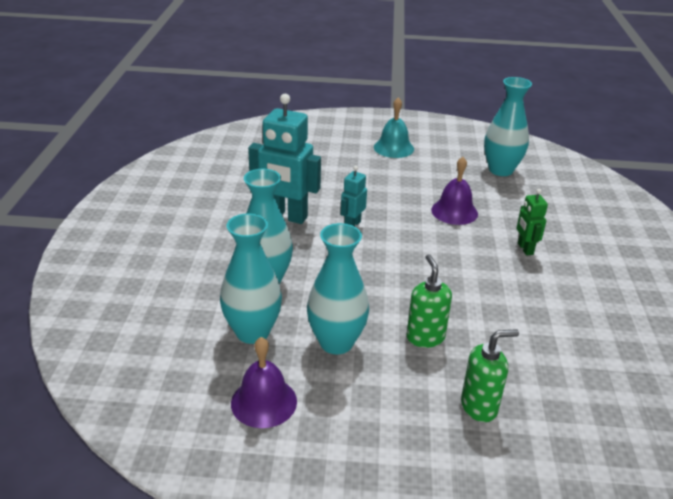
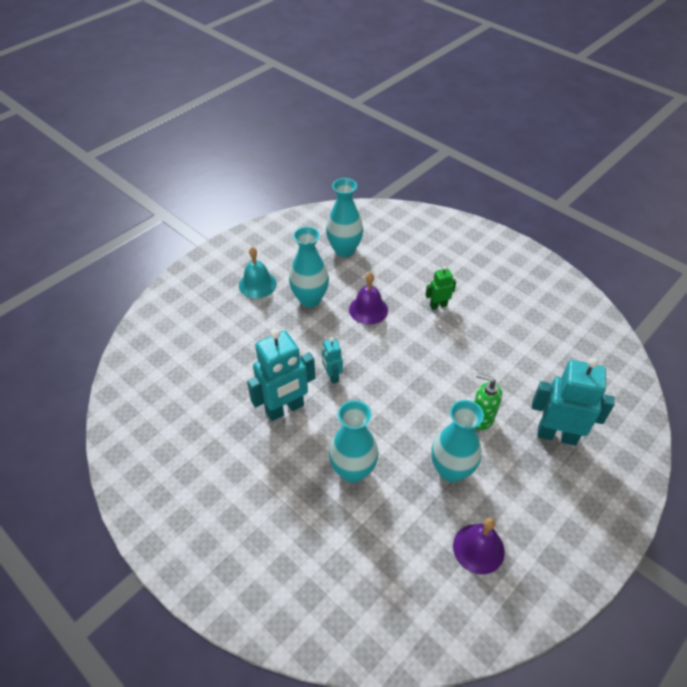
camera: 50 degrees left, 15 degrees up
(252, 332) = (404, 514): turquoise vase -> turquoise vase (310, 299)
(479, 407) = (556, 435): green soap dispenser -> turquoise robot
(525, 249) = (438, 305): green robot -> green robot turned 135 degrees clockwise

